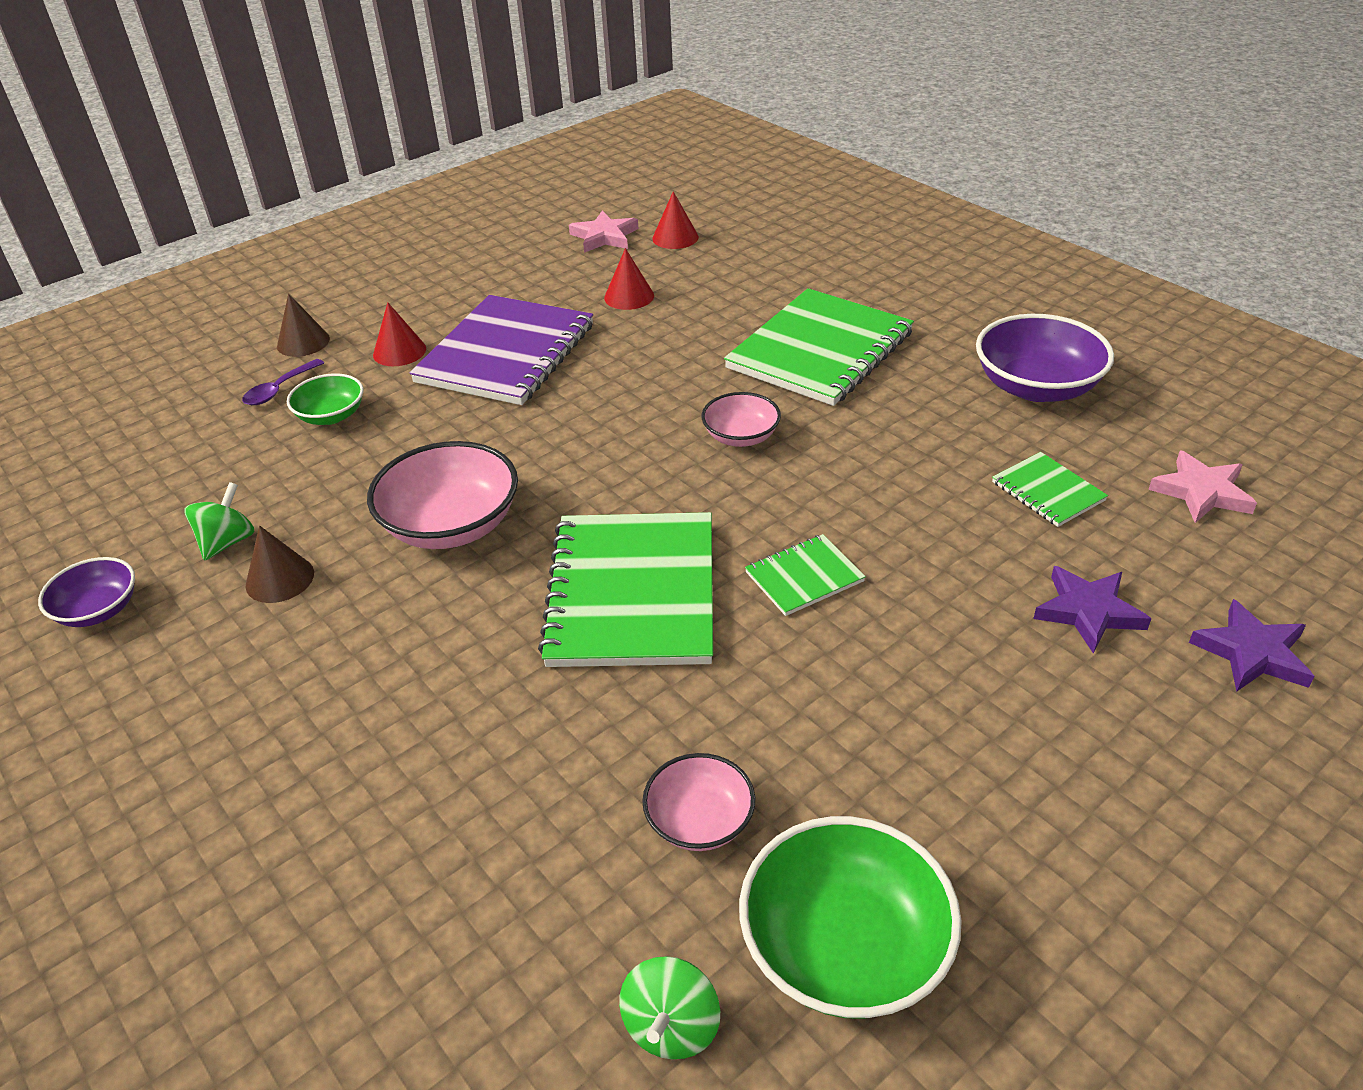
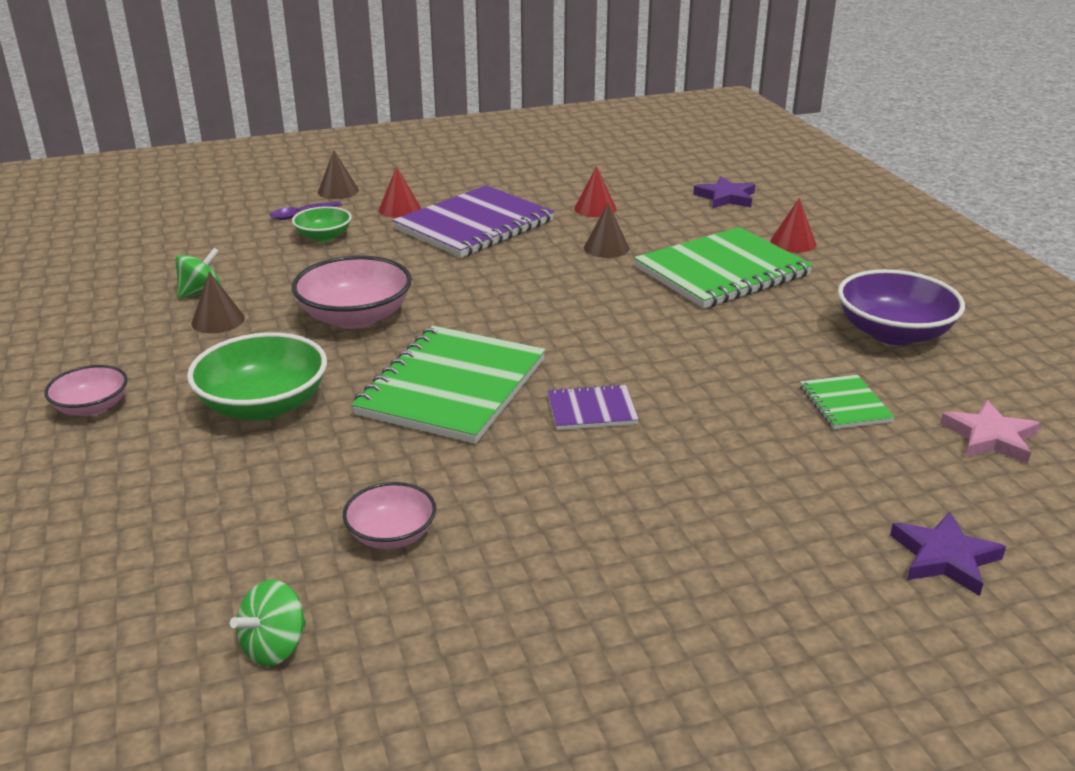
camera: 20 degrees right, 10 degrees down
(98, 610) = (94, 310): purple bowl -> none
(604, 236) = (605, 168): pink star -> none
(675, 237) = (661, 179): red cone -> red cone (793, 242)
(677, 349) = (606, 248): none -> brown cone
(741, 436) = (613, 312): pink bowl -> pink bowl (92, 407)
(804, 577) = (591, 410): green notebook -> purple notebook
(845, 947) = (437, 642): green bowl -> green bowl (264, 405)
(1088, 611) = (814, 491): purple star -> purple star (726, 197)

